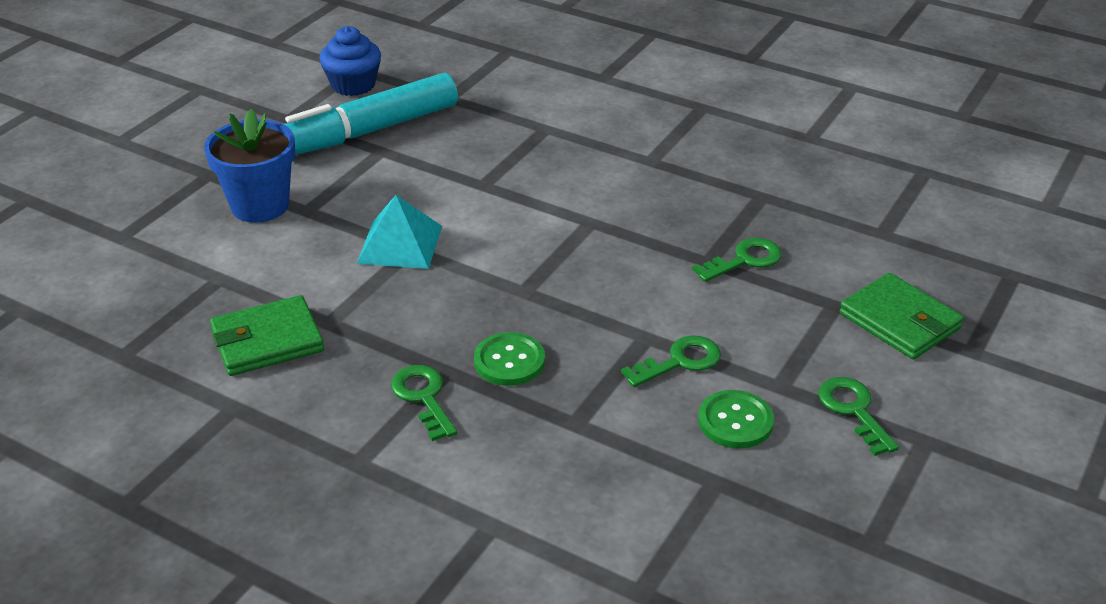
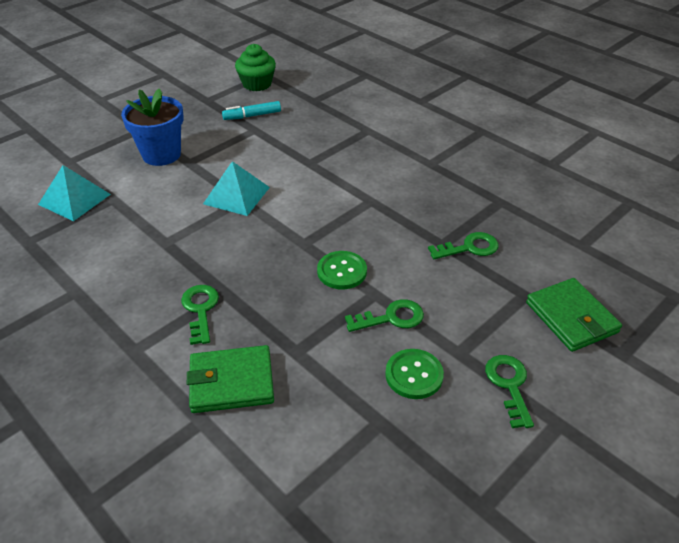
camera: 15 degrees right, 5 degrees up
(161, 287) = (74, 199): none -> turquoise pyramid
(267, 340) = (120, 248): green wallet -> green wallet (231, 382)
(353, 85) = (257, 84): blue cupcake -> green cupcake
(368, 131) = (252, 116): turquoise marker -> turquoise marker, size x0.45
(509, 361) = (271, 294): green button -> green button (342, 271)

